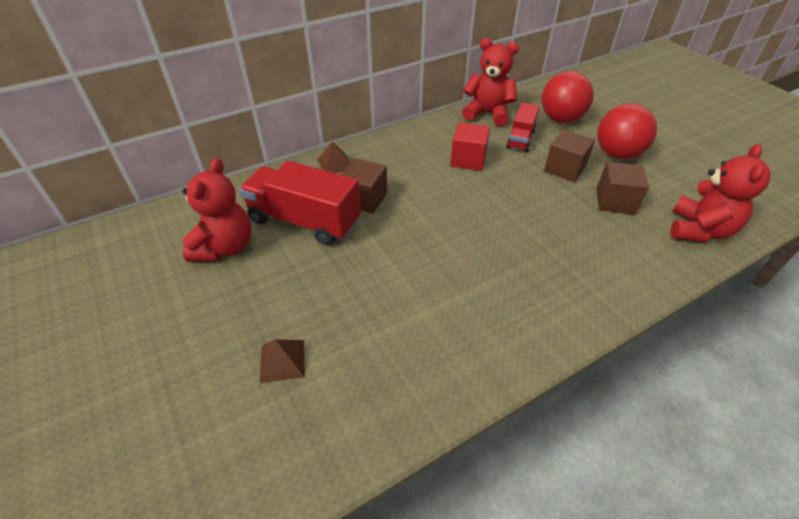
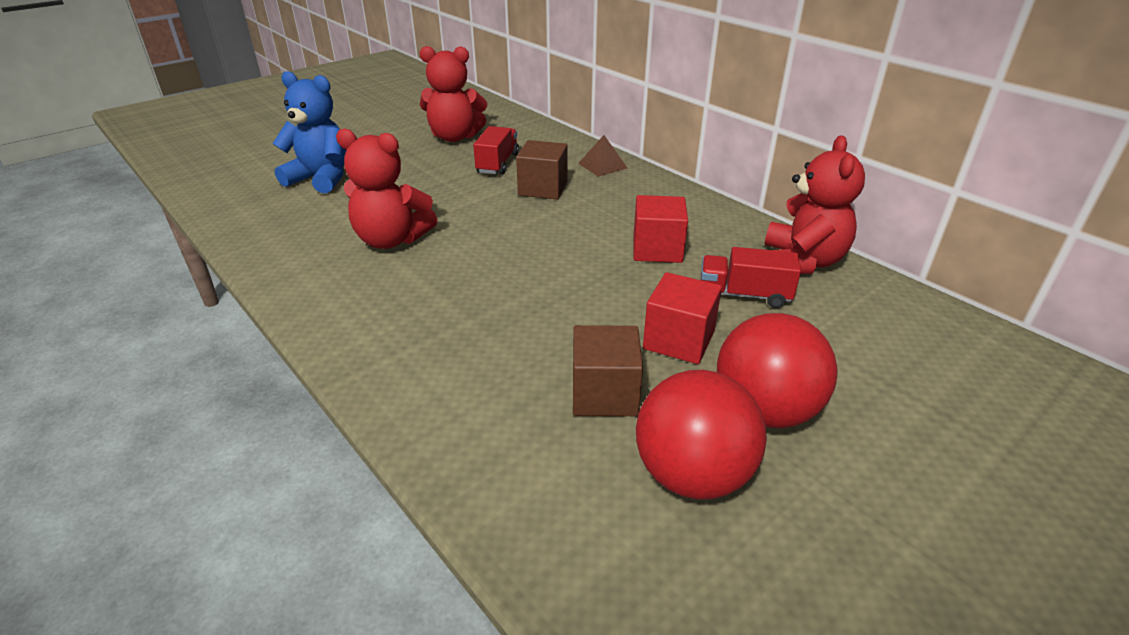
camera: 80 degrees right, 10 degrees down
(282, 361) = (321, 178): brown pyramid -> blue teddy bear
(304, 221) = (497, 163): red truck -> red truck, size x0.56
(561, 119) = (849, 341): red ball -> red ball (692, 475)
(564, 169) = (678, 340): brown cube -> red cube
(699, 230) = (548, 504): red teddy bear -> red teddy bear (391, 240)

